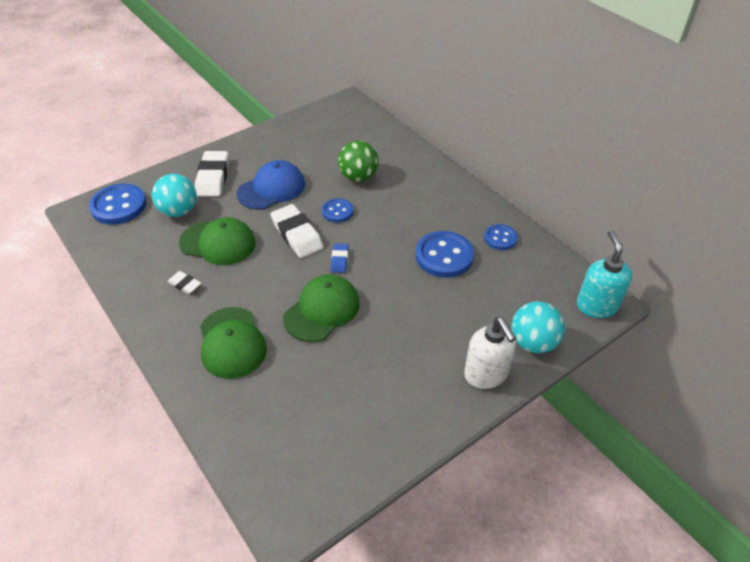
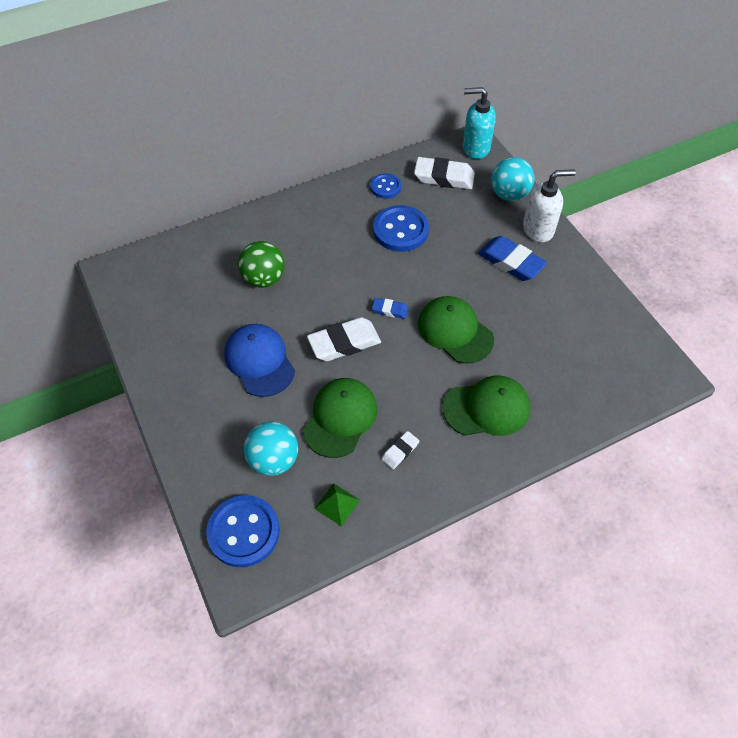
camera: 80 degrees left, 10 degrees up
(137, 252) = (337, 504): none -> green pyramid
(213, 177) = (219, 422): white eraser -> white eraser (444, 177)
(337, 211) = (316, 304): blue button -> none
(427, 350) = (510, 262): none -> blue eraser

